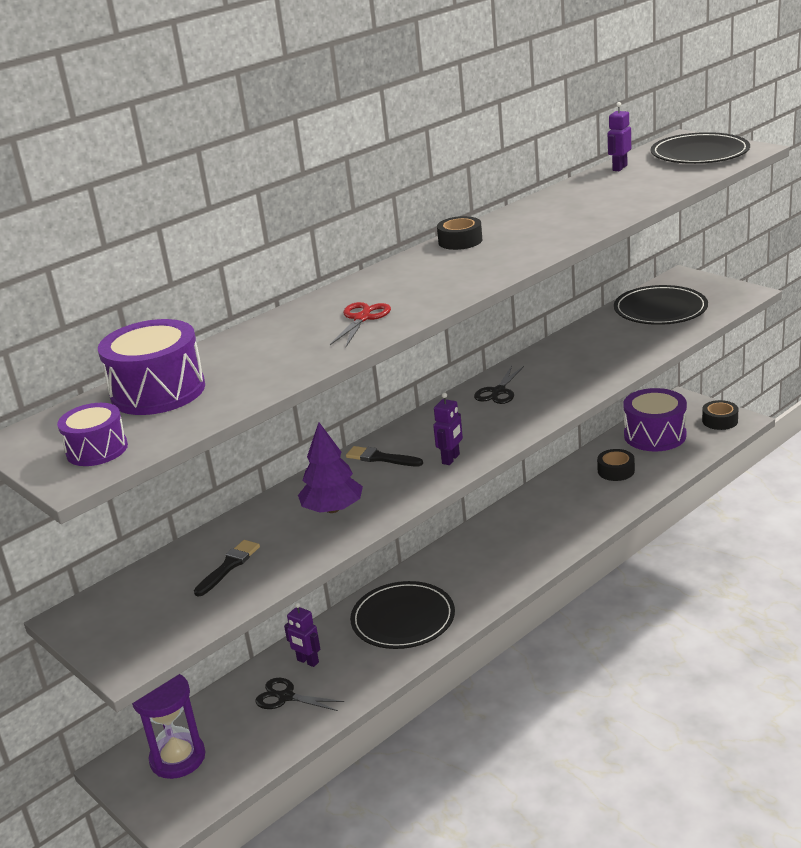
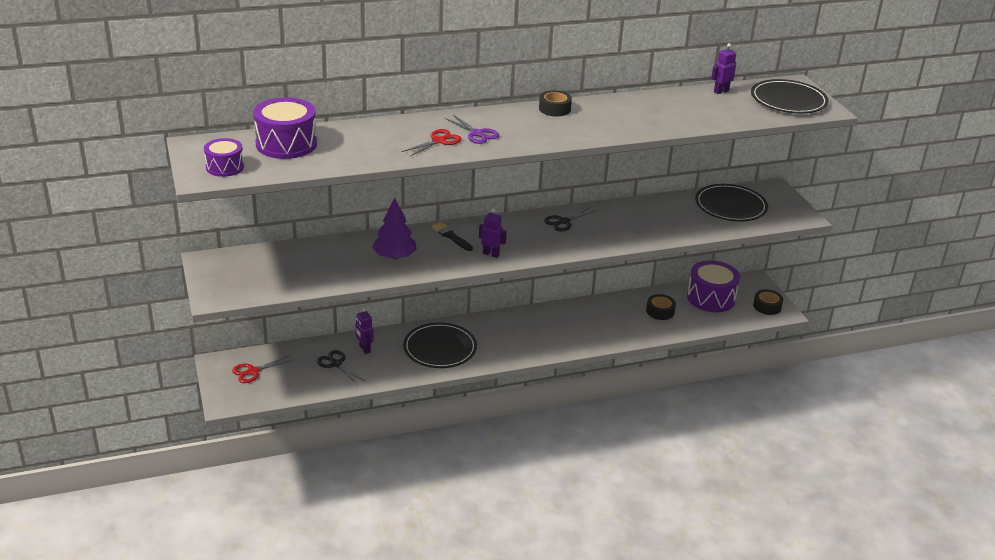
camera: 20 degrees right, 5 degrees up
(178, 758) = (252, 371): purple hourglass -> red scissors
(228, 566) = (309, 266): black brush -> none
(401, 295) = (477, 134): none -> purple scissors
(451, 459) = (491, 254): purple robot -> purple robot turned 120 degrees counterclockwise

